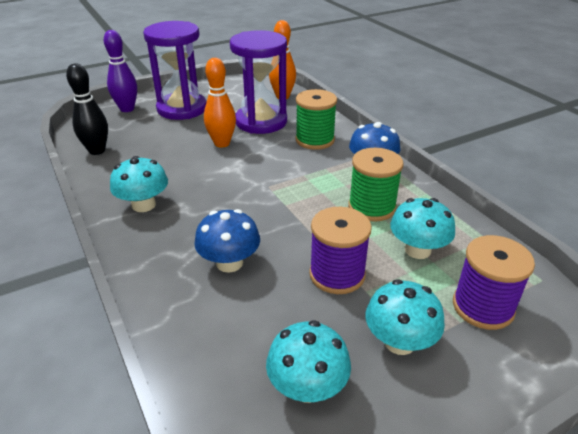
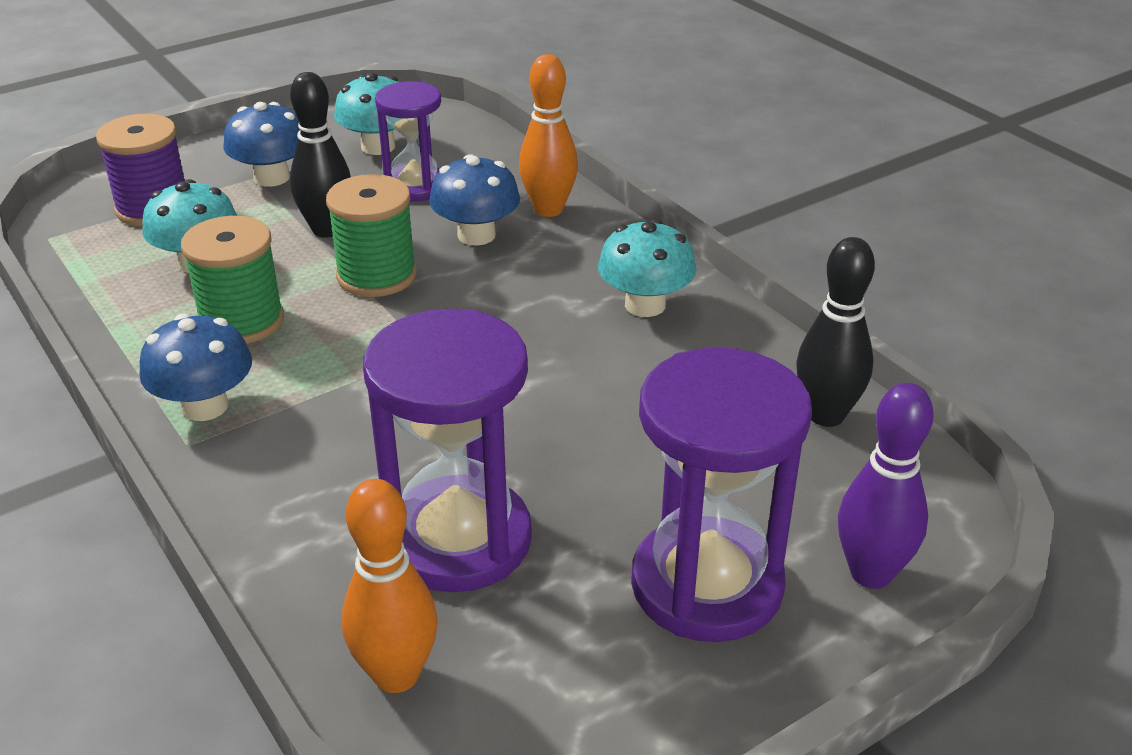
camera: 175 degrees right, 0 degrees up
(222, 143) = (547, 453): orange bowling pin -> orange bowling pin (548, 209)
(271, 320) = (415, 186): none -> purple hourglass
(315, 140) = (317, 478): green spool -> green spool (376, 275)
(337, 274) = (327, 230): purple spool -> black bowling pin
(399, 341) = (272, 177): turquoise mushroom -> blue mushroom

